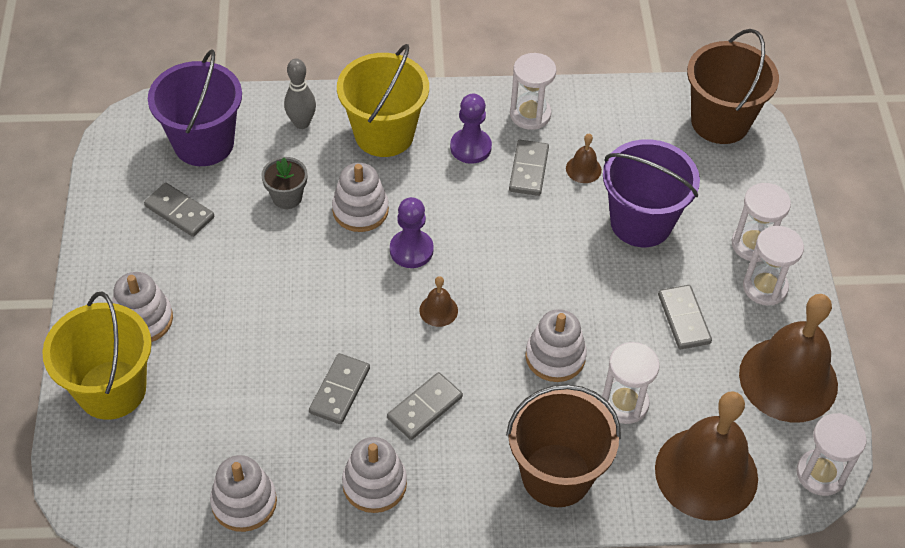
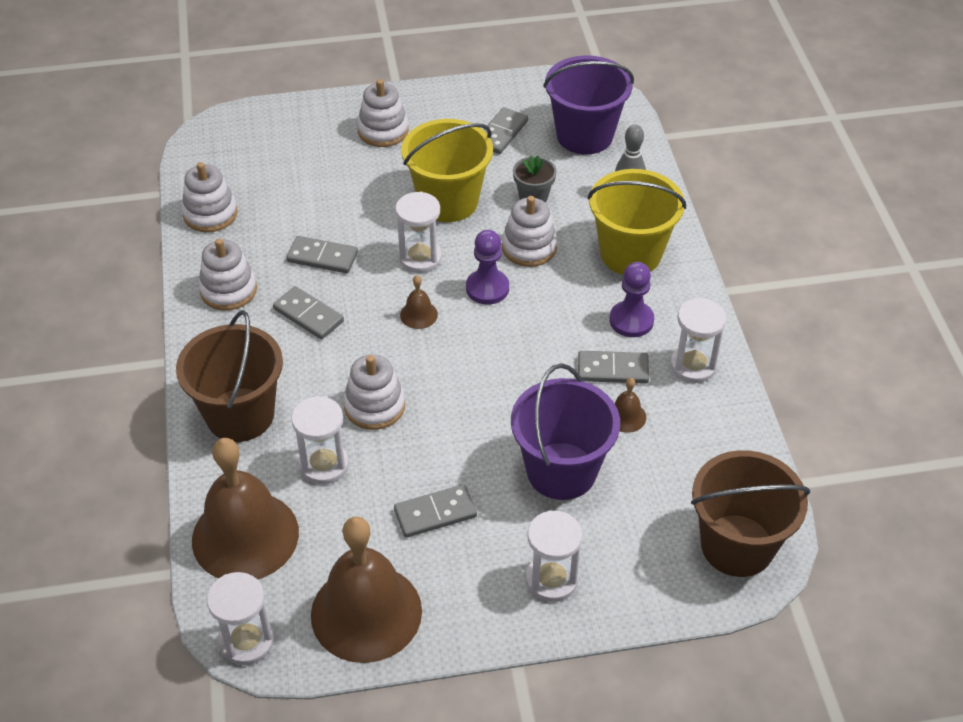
camera: 85 degrees right, 5 degrees down
(112, 389) = (312, 125): yellow bucket -> yellow bucket (448, 201)
(765, 287) = (490, 591): white hourglass -> white hourglass (420, 258)

